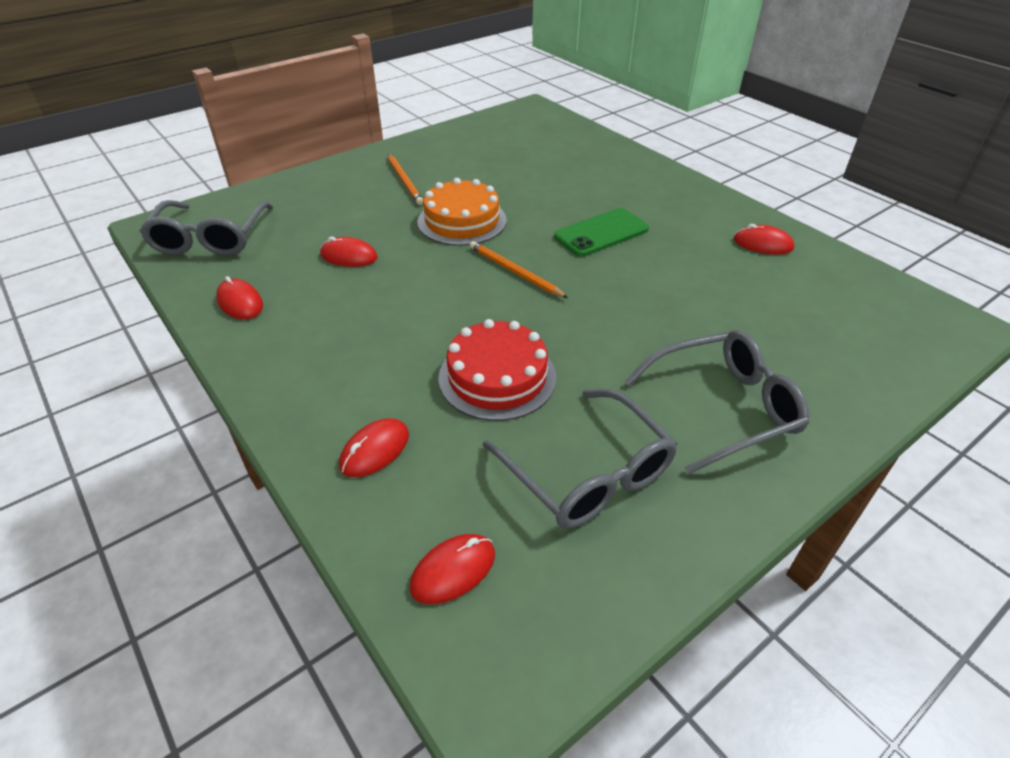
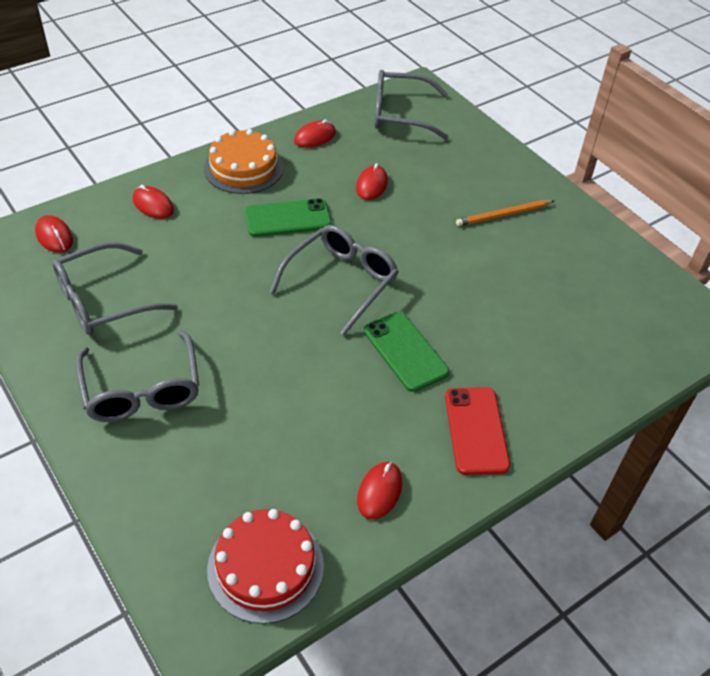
camera: 90 degrees right, 5 degrees up
(408, 315) = (288, 218): none -> green phone
(462, 221) = (428, 252): orange cake -> orange cake (243, 168)
(497, 377) = (207, 263): red cake -> red cake (265, 567)
(514, 272) = (341, 282): orange pencil -> grey glasses
(676, 200) = (476, 430): none -> red phone

